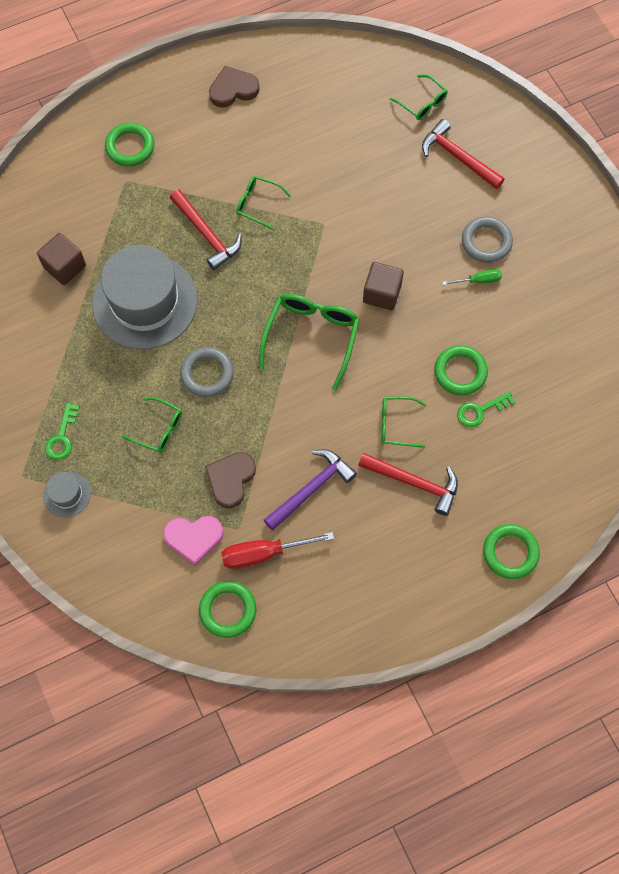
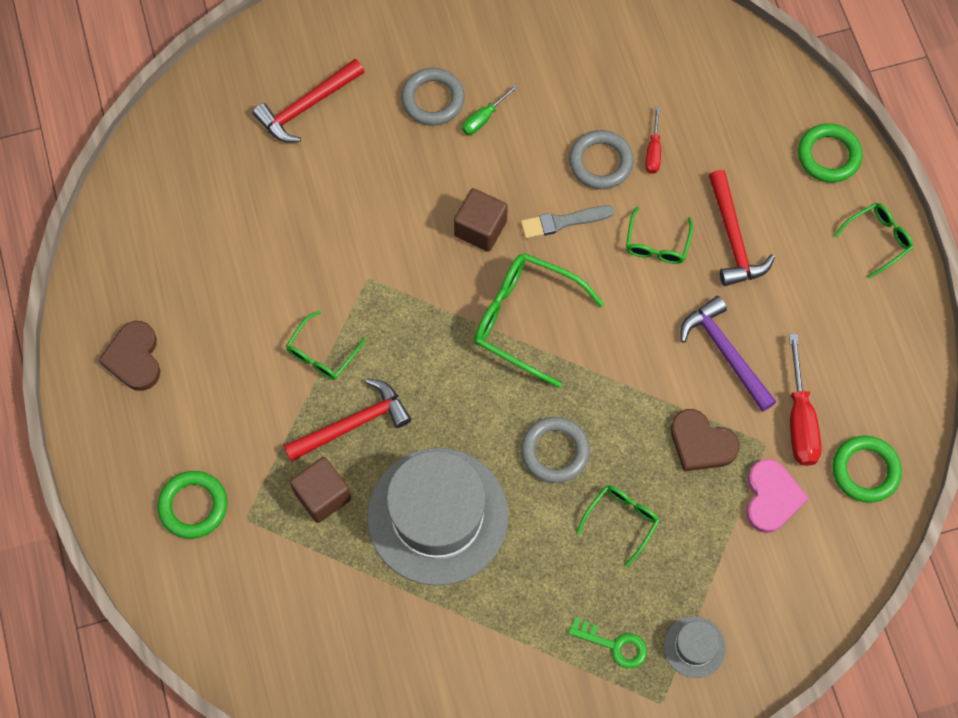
camera: 80 degrees left, 0 degrees up
(65, 267) = (363, 616): brown cube -> brown cube (322, 495)
(401, 352) = (563, 222): none -> grey brush
(414, 483) = (733, 238): red hammer -> red hammer turned 135 degrees clockwise
(422, 103) = (216, 131): green glasses -> green glasses (877, 239)
(460, 372) = (600, 162): green ring -> grey ring
(478, 280) = (483, 118): green screwdriver -> green screwdriver turned 135 degrees counterclockwise
(480, 411) = (653, 151): green key -> red screwdriver

